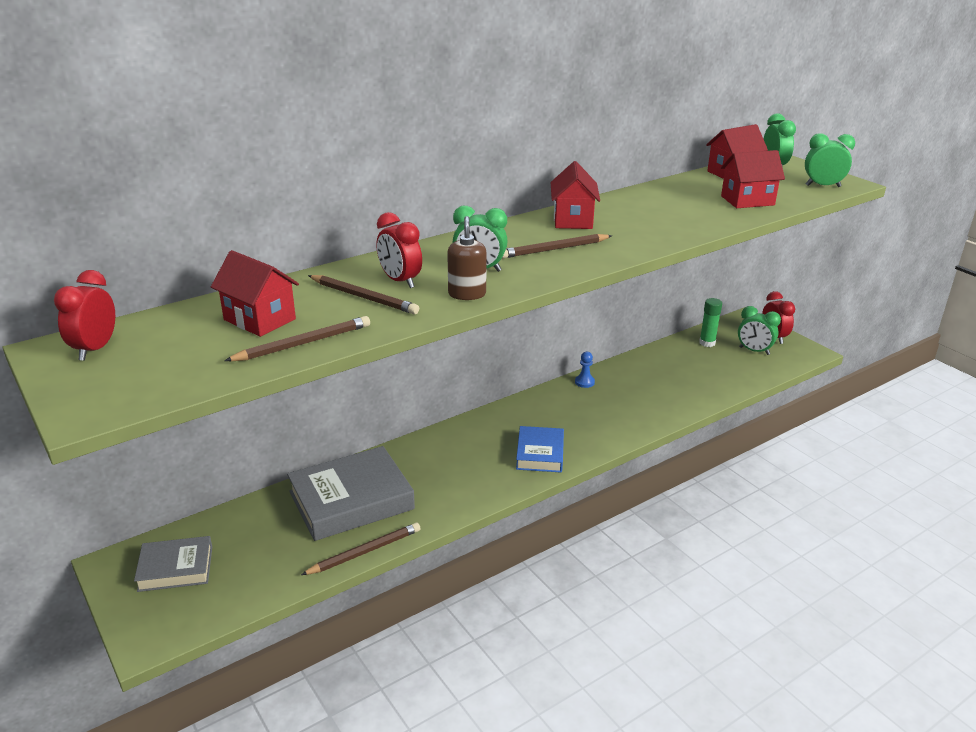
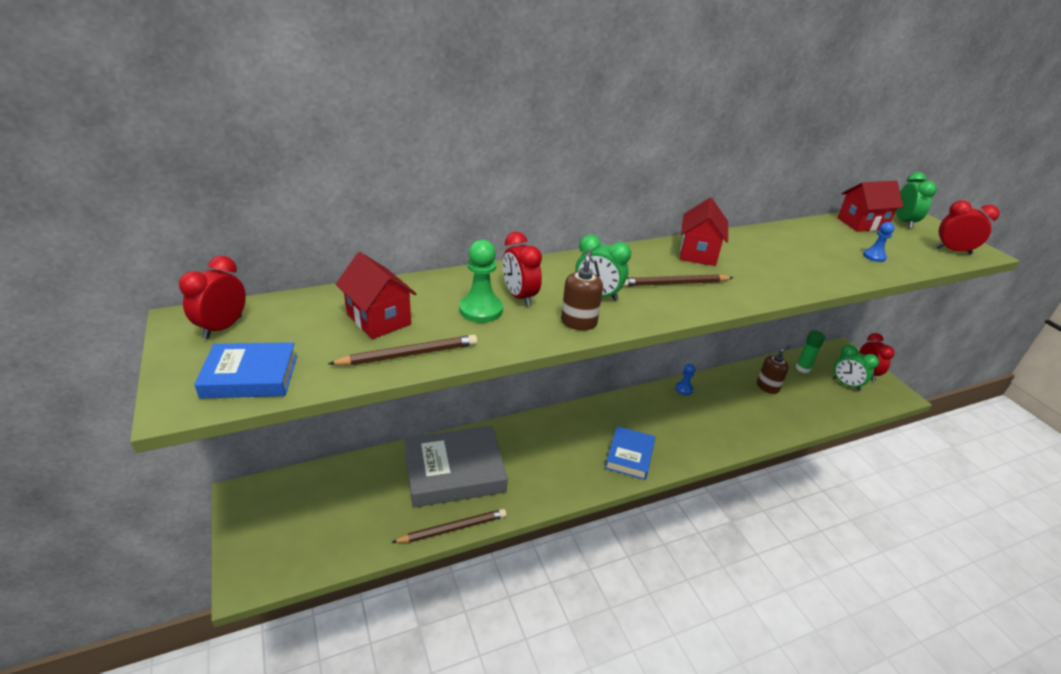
camera: 10 degrees right, 5 degrees up
(146, 383) = (250, 376): none -> blue book
(175, 568) = (291, 511): grey book -> none
(363, 297) = (481, 310): brown pencil -> green pawn
(673, 366) = (767, 387): none -> brown soap dispenser
(747, 200) = (874, 256): red house -> blue pawn
(823, 186) = (953, 251): green clock -> red clock

